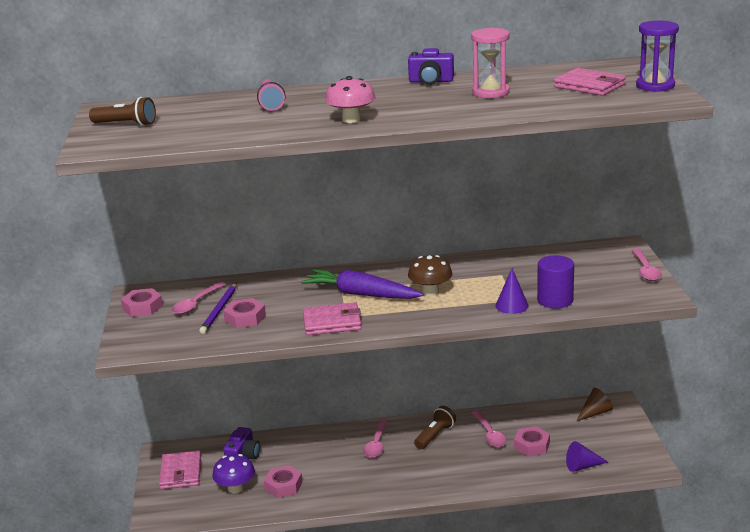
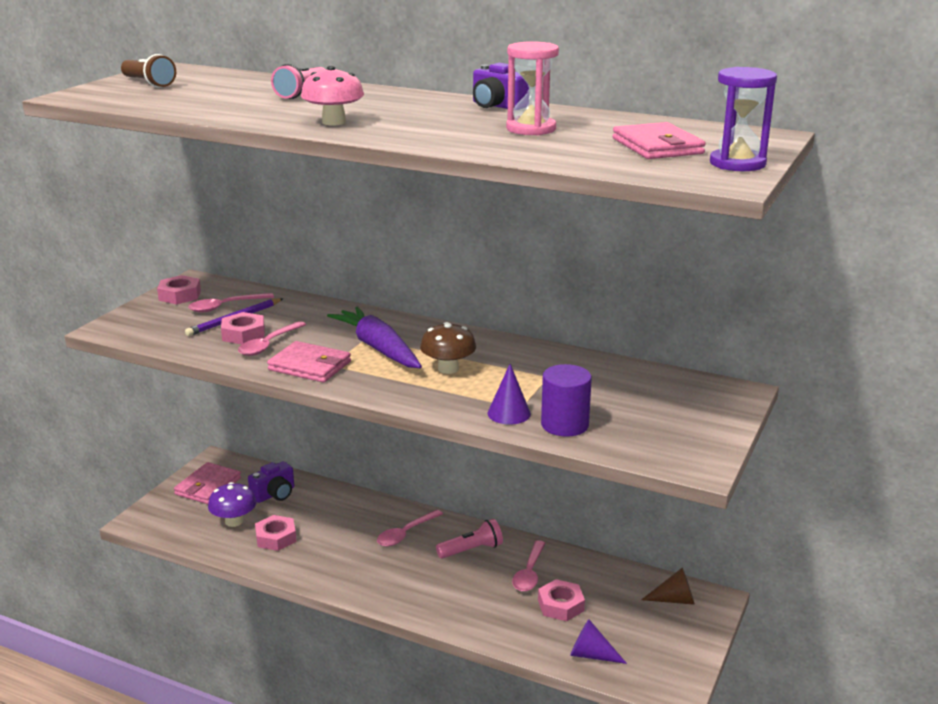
camera: 30 degrees right, 0 degrees up
(435, 435) = (471, 550): brown flashlight -> pink flashlight
(645, 270) = (723, 429): pink spoon -> pink spoon (268, 344)

